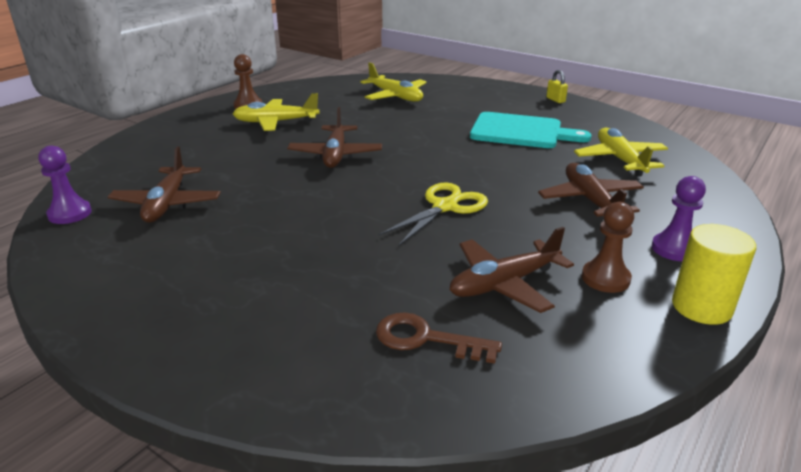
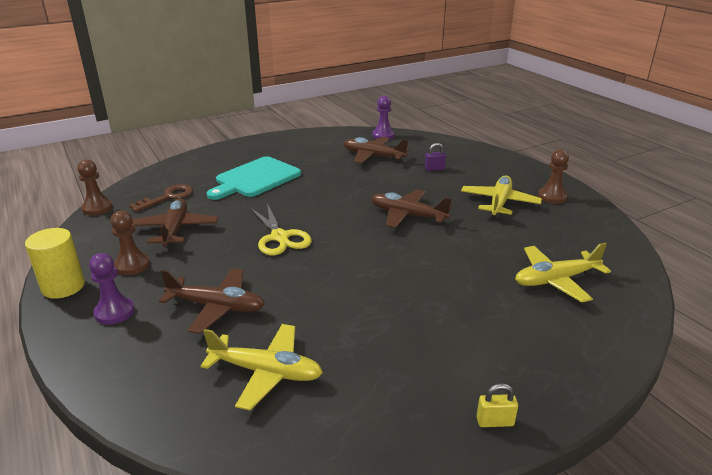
camera: 115 degrees right, 0 degrees up
(199, 160) = (434, 169): none -> purple padlock
(521, 131) = (393, 332): turquoise cutting board -> turquoise cutting board (255, 178)
(532, 407) = (97, 208): none -> brown pawn

